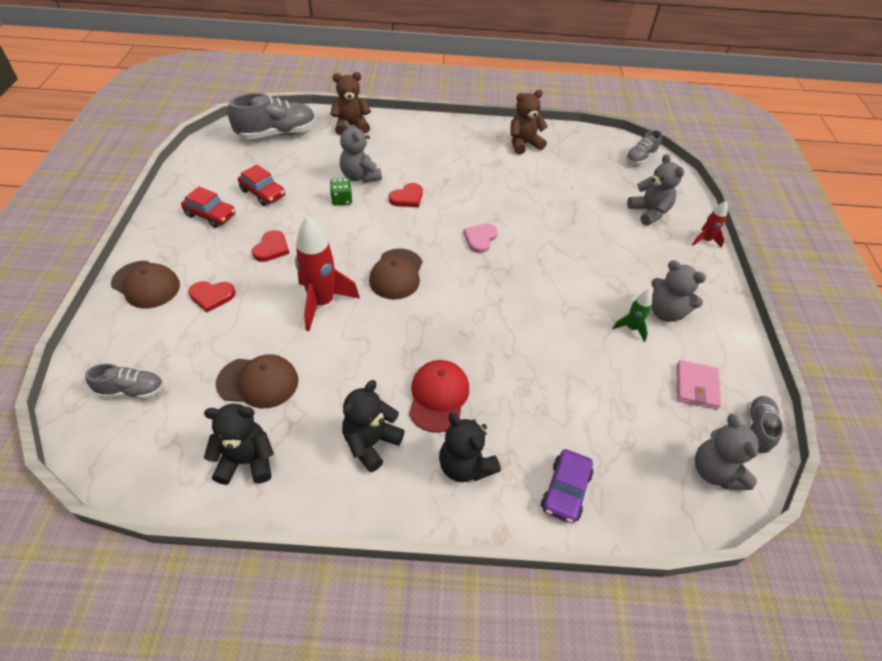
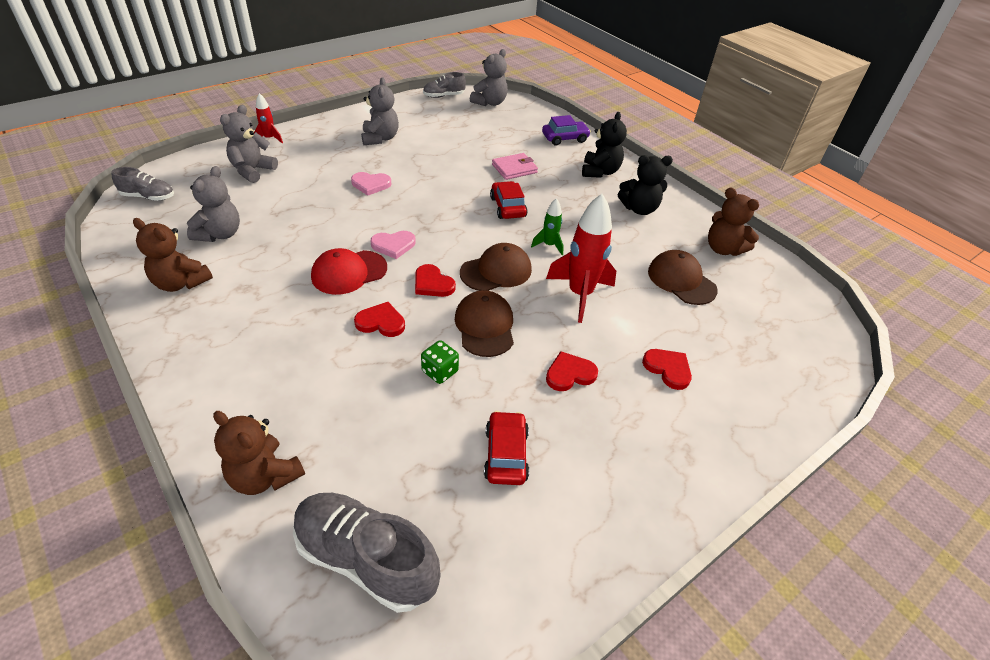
camera: 130 degrees left, 5 degrees down
(132, 390) = (784, 340): grey shoe -> none
(146, 284) = (726, 431): brown cap -> brown cap (485, 326)
(211, 215) = (594, 472): red car -> red car (507, 207)
(246, 461) = (723, 249): black teddy bear -> brown teddy bear
(360, 176) = (381, 384): grey teddy bear -> grey teddy bear (220, 234)
(418, 236) = (432, 284): none -> red heart
(438, 396) = (573, 199): red cap -> red cap (349, 272)
(578, 266) = (371, 184): none -> pink heart
(631, 328) = (414, 147): green rocket -> green rocket (549, 245)
(696, 386) = (436, 117): pink wallet -> pink wallet (514, 168)

